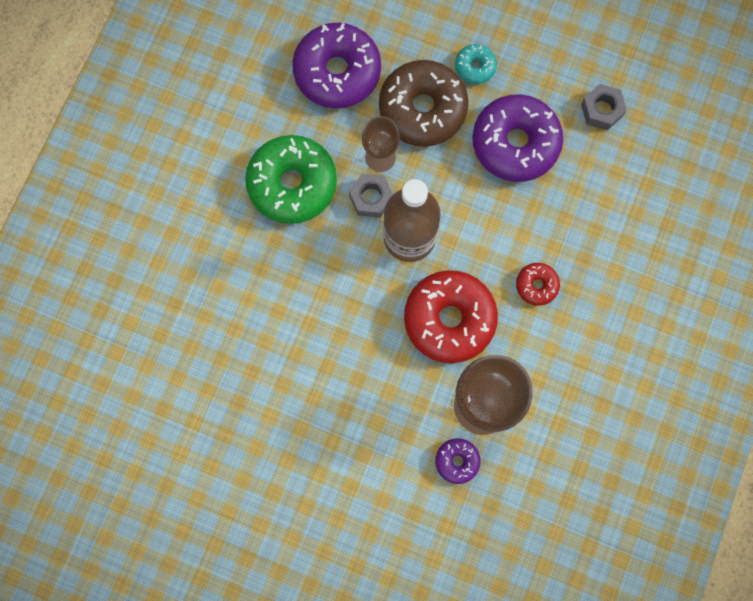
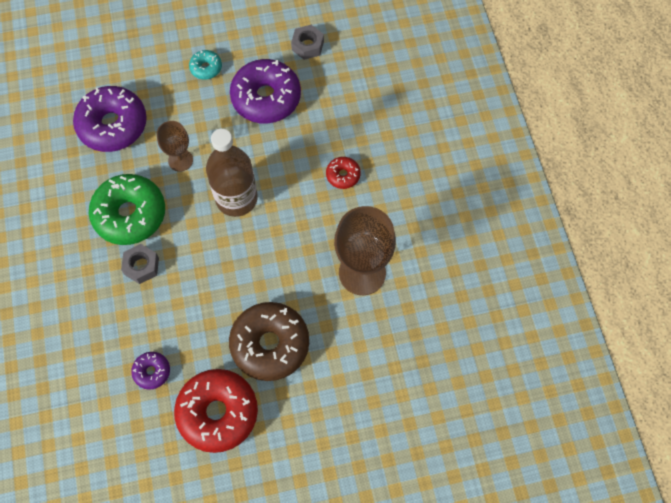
camera: 35 degrees left, 10 degrees down
(371, 198) = (192, 190): grey nut -> grey nut (141, 266)
(422, 109) = (188, 113): brown donut -> brown donut (270, 344)
(449, 319) = (300, 233): red donut -> red donut (218, 413)
(457, 461) = (371, 320): purple donut -> purple donut (152, 372)

